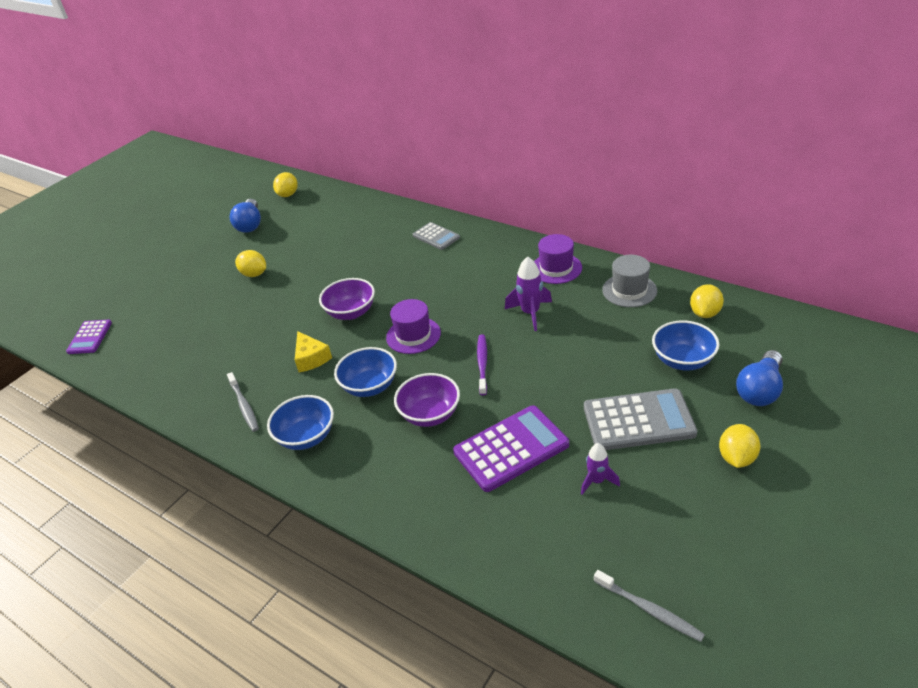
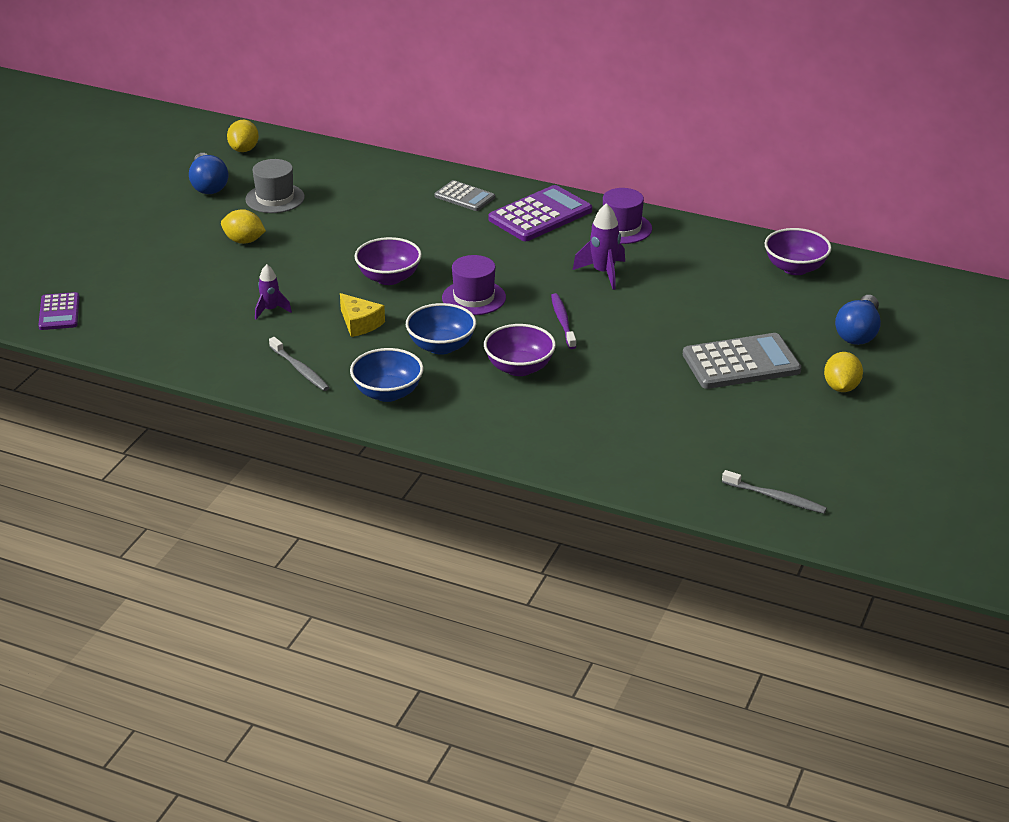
camera: 15 degrees left, 5 degrees down
(511, 448) = (615, 391): purple calculator -> purple calculator (540, 215)
(597, 481) = (709, 412): purple rocket -> purple rocket (270, 310)
(629, 290) = (710, 248): grey hat -> grey hat (275, 198)
(683, 360) = (778, 311): blue bowl -> none
(704, 313) = (795, 268): yellow lemon -> purple bowl

